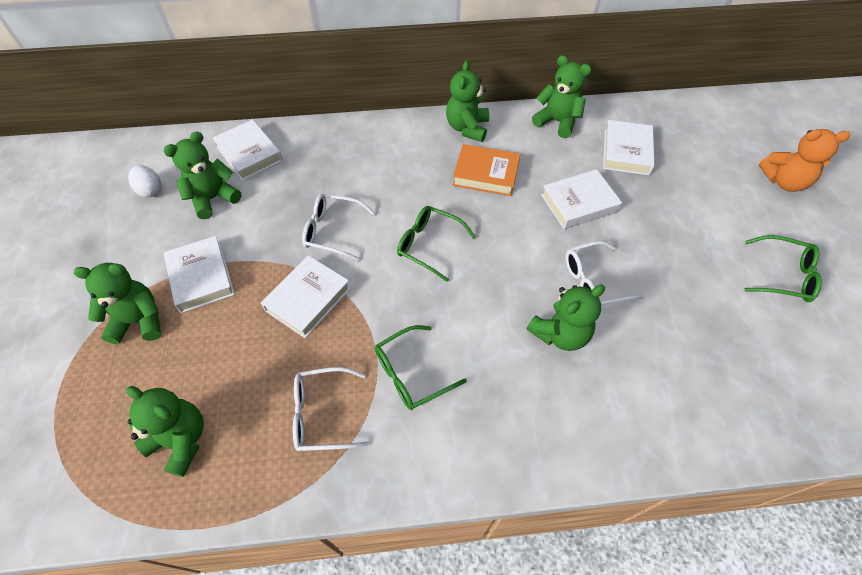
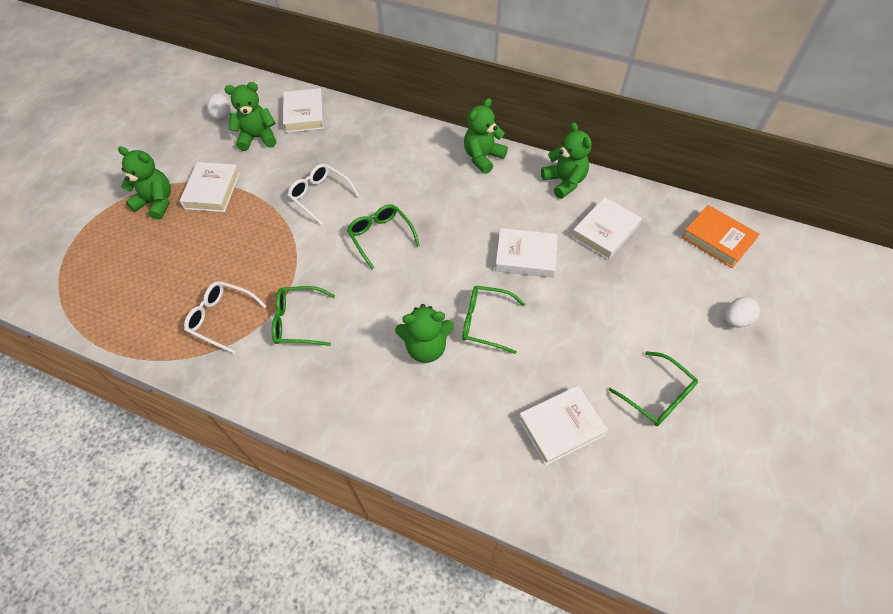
camera: 30 degrees right, 0 degrees up
(181, 440) = (129, 291): green teddy bear -> none
(308, 299) = (268, 237): white book -> white book (561, 427)
(486, 174) = (467, 201): orange book -> orange book (717, 239)
(594, 281) = (486, 322): white glasses -> green glasses
(784, 182) = (735, 320): orange teddy bear -> white egg

